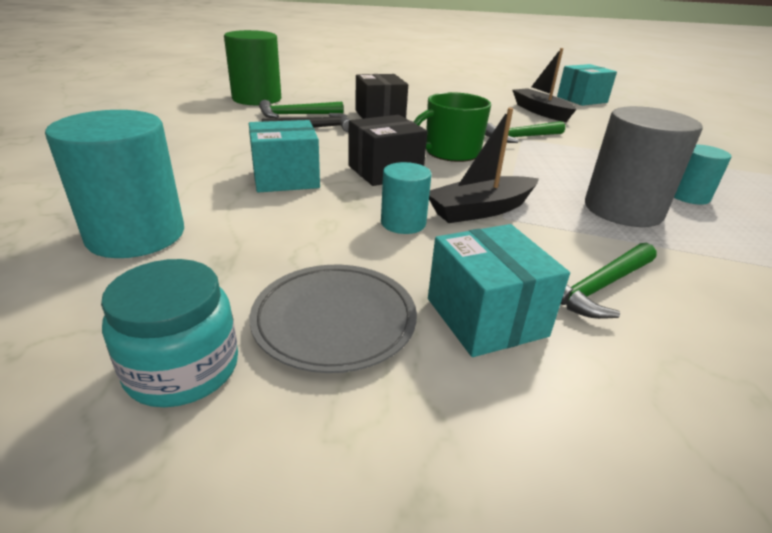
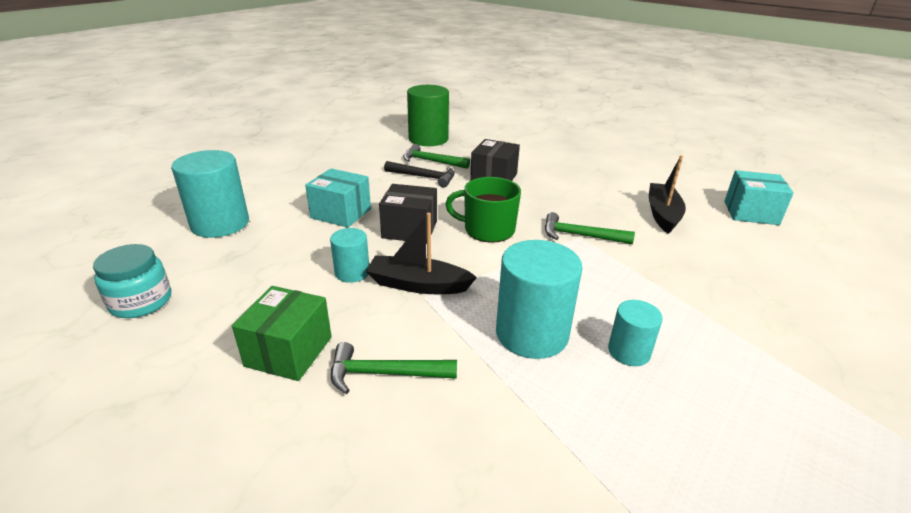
camera: 40 degrees right, 0 degrees up
(334, 320) = (222, 312): grey plate -> none
(486, 317) = (289, 351): turquoise box -> green box
(623, 210) = (532, 333): grey cylinder -> turquoise cylinder

